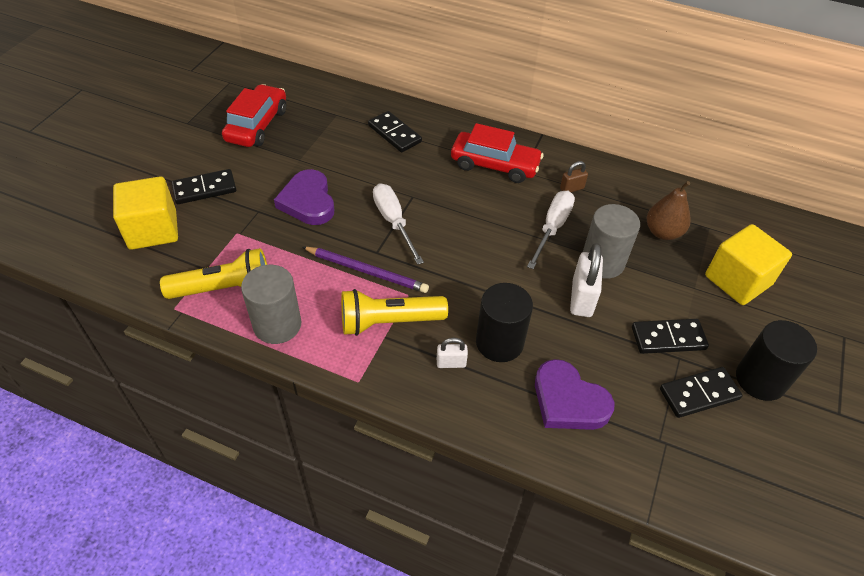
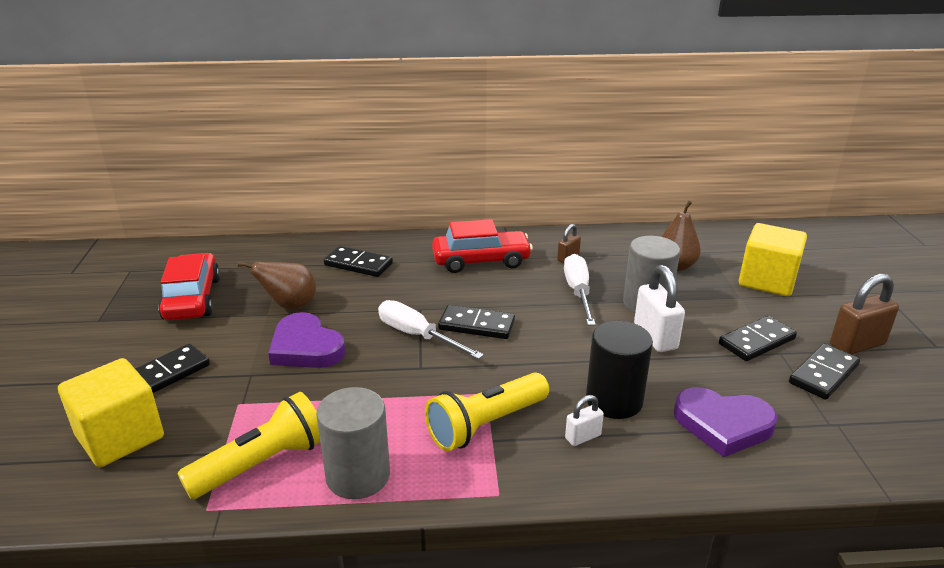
camera: 25 degrees left, 20 degrees down
(319, 157) = (289, 305): none -> brown pear
(367, 271) = (423, 387): purple pencil -> none
(445, 229) = (476, 325): none -> black domino
(760, 379) = (857, 345): black cylinder -> brown padlock

